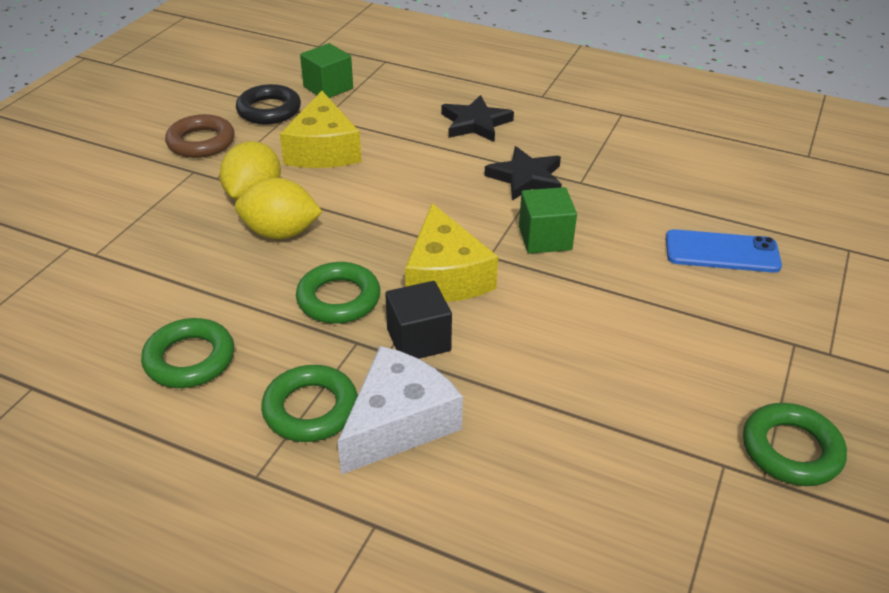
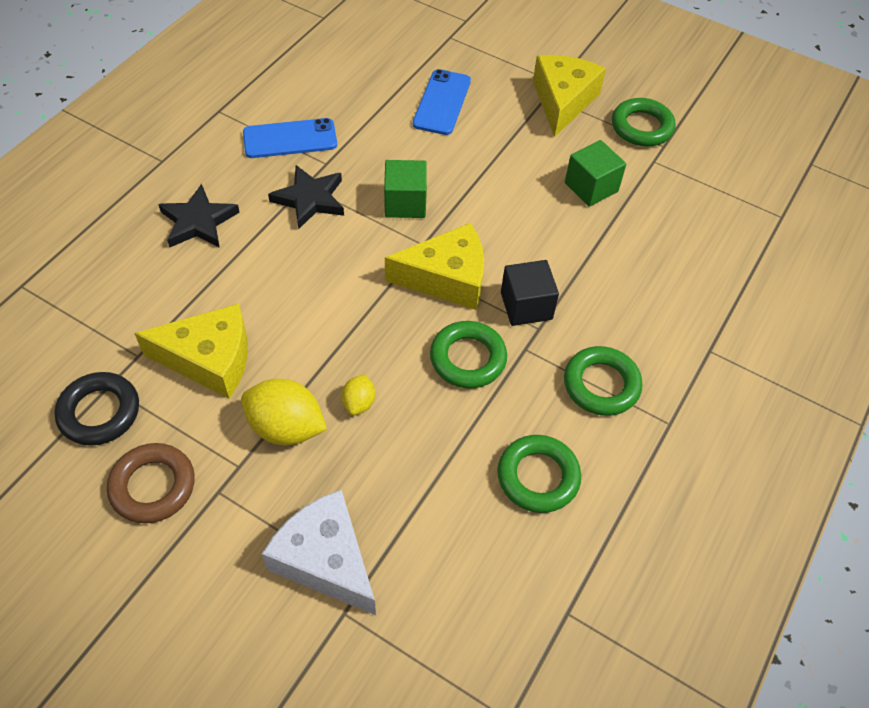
camera: 85 degrees left, 15 degrees up
(280, 233) = (359, 403): yellow lemon -> yellow lemon, size x0.53
(328, 88) = (66, 348): green cube -> green cube (591, 187)
(398, 423) = (616, 328): white cheese -> white cheese (325, 560)
(604, 157) = (290, 139): none -> blue phone
(793, 360) = (563, 101): none -> yellow cheese

